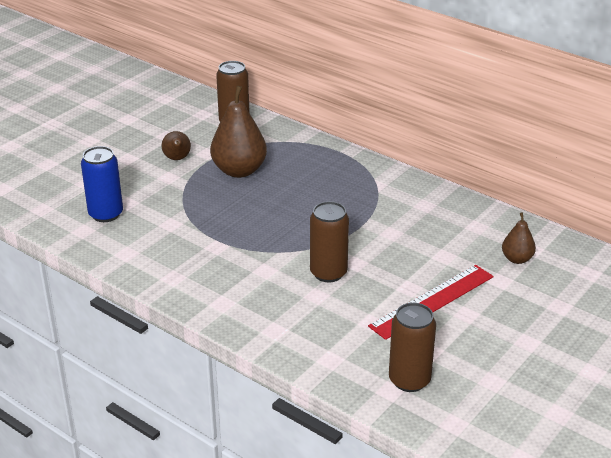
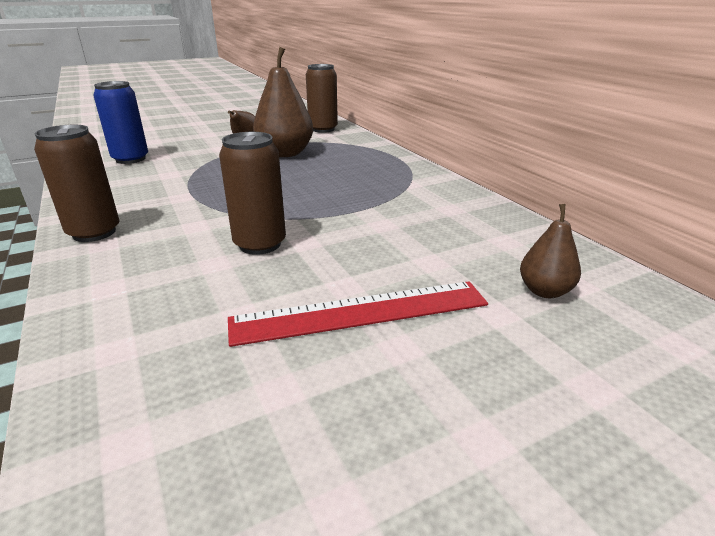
camera: 25 degrees right, 5 degrees down
(409, 380) = (182, 436): brown can -> brown can (94, 232)

